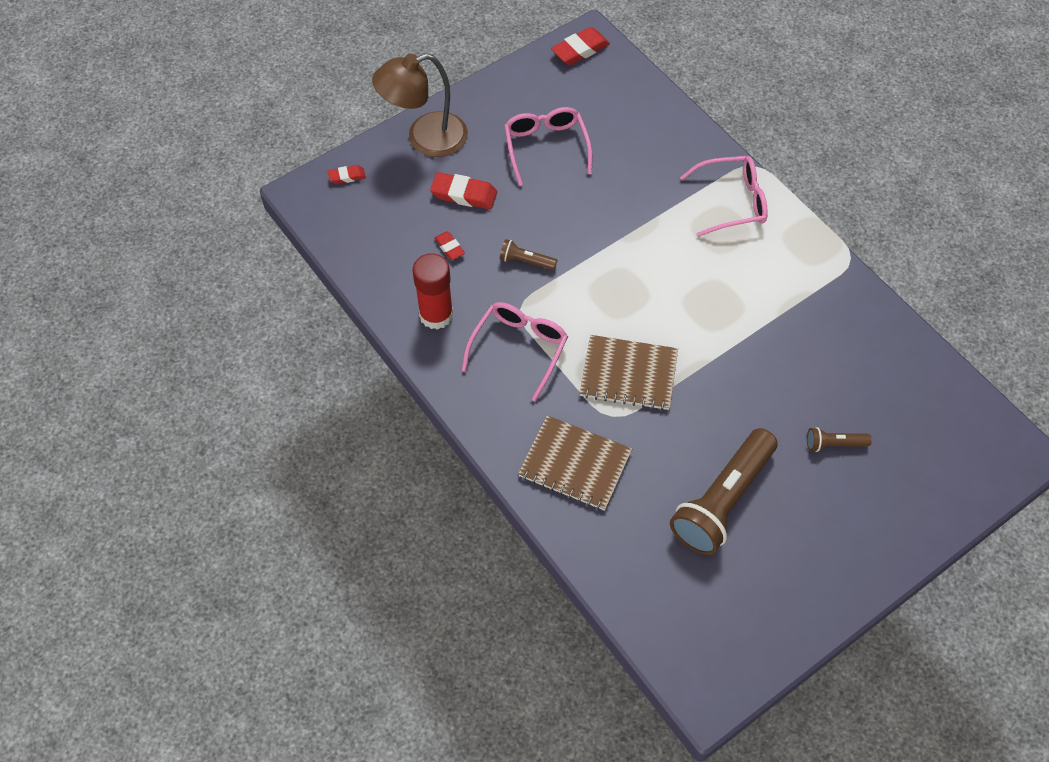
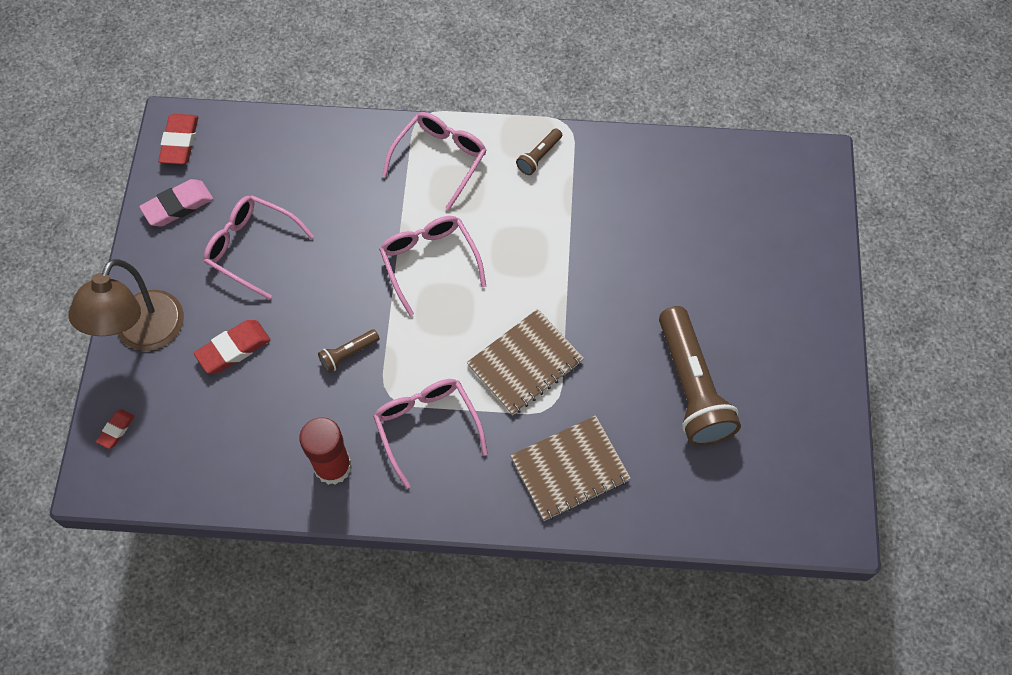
camera: 50 degrees left, 5 degrees up
(449, 247) = (276, 403): red eraser -> none
(533, 85) = (178, 206): none -> pink eraser
(645, 256) = (429, 262): none -> pink glasses
(834, 444) = (710, 271): brown flashlight -> brown flashlight (539, 156)

